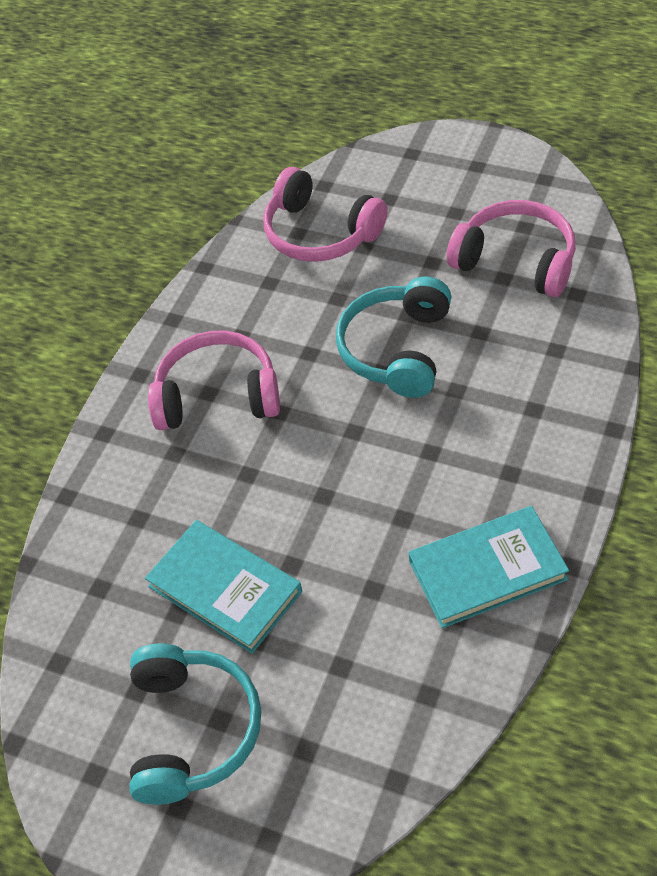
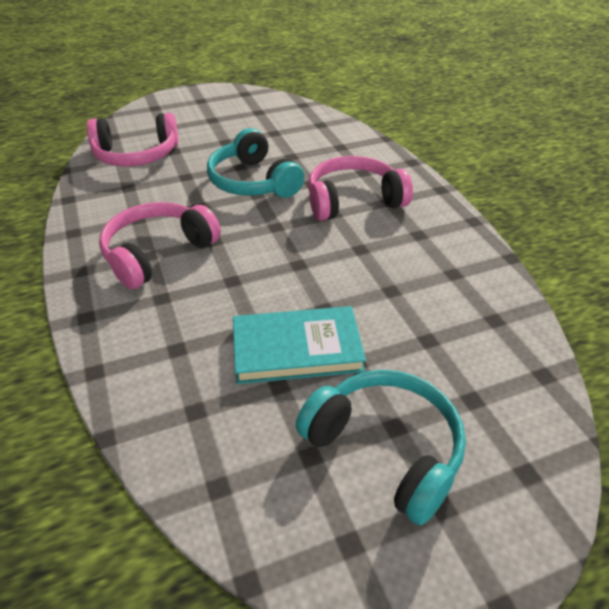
camera: 50 degrees left, 10 degrees down
(487, 570) = (438, 245): turquoise book -> none
(516, 261) = (272, 124): pink headphones -> pink headphones (353, 201)

